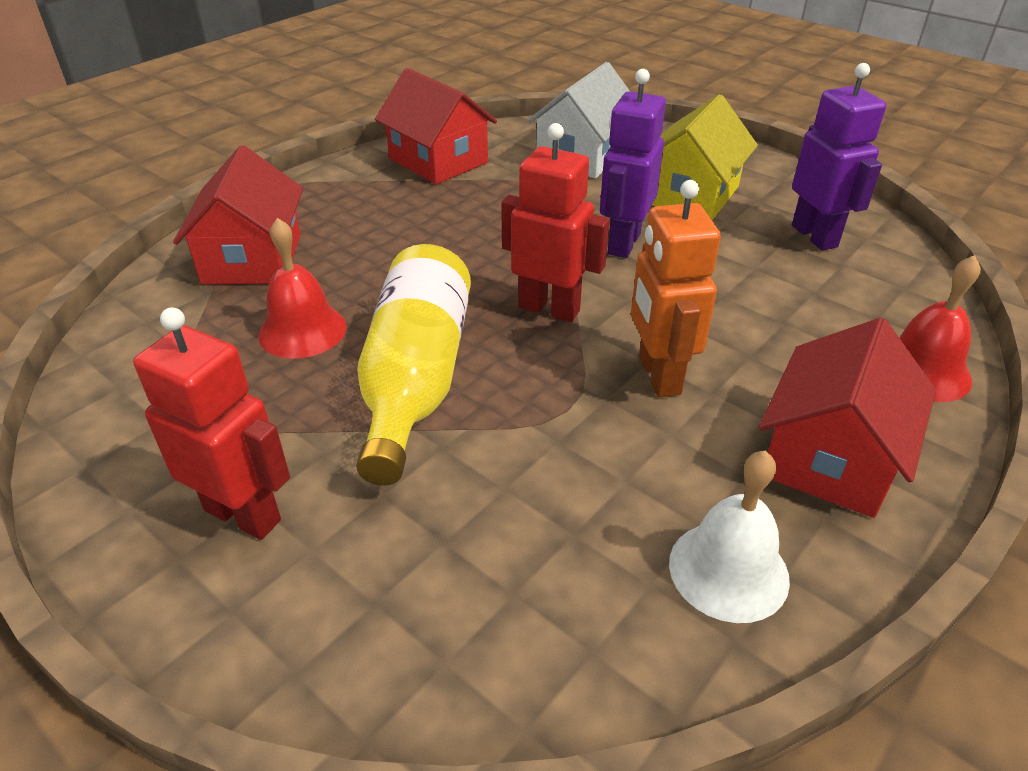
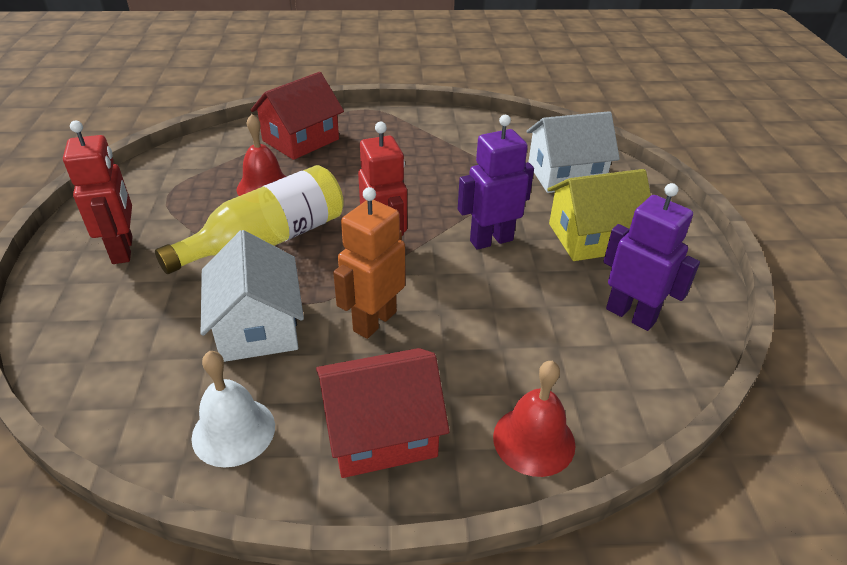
camera: 45 degrees right, 0 degrees up
(438, 160) = (472, 134): red house -> none
(566, 463) = (258, 326): none -> white house
(815, 236) = (631, 315): purple robot -> purple robot turned 75 degrees counterclockwise

